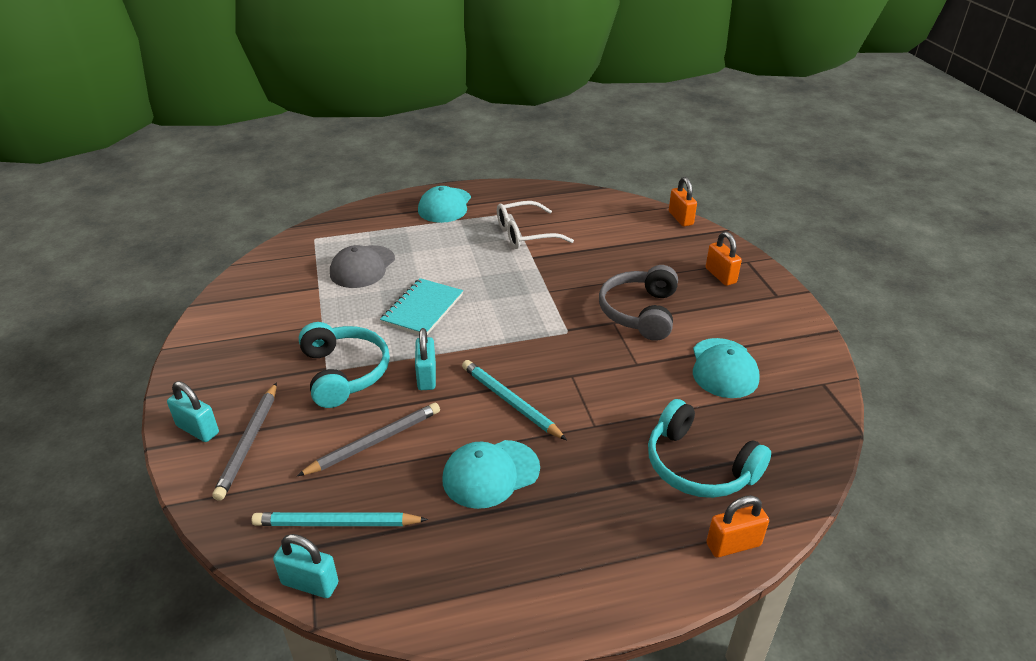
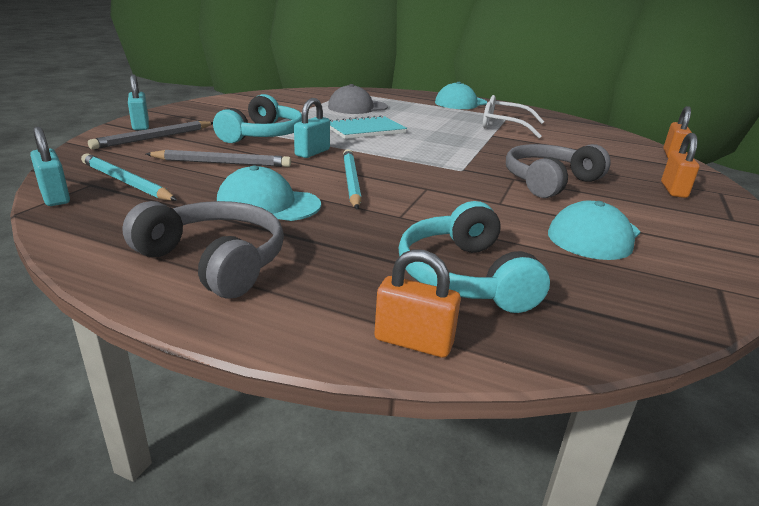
camera: 35 degrees right, 10 degrees down
(544, 561) = (215, 261): none -> grey headphones

